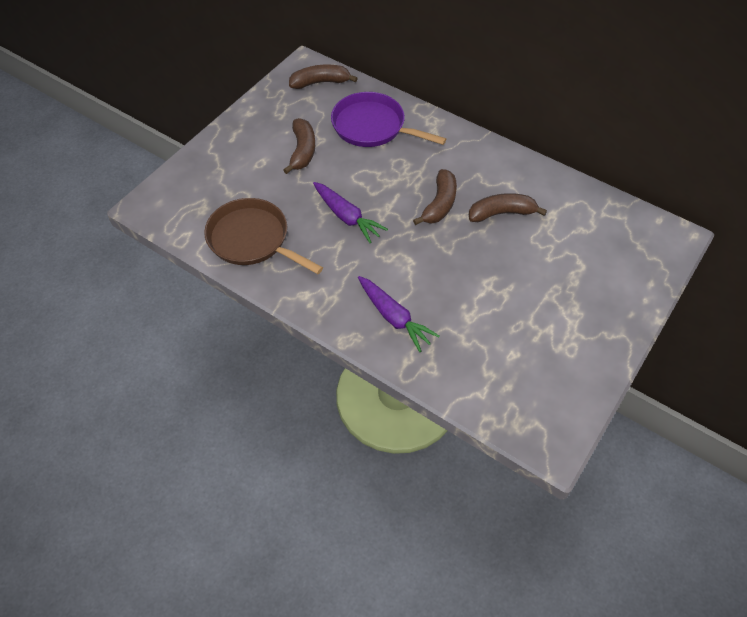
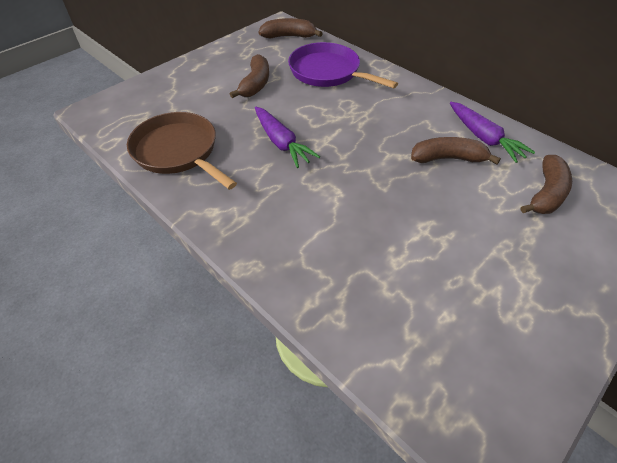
camera: 10 degrees right, 5 degrees down
(394, 317) = (306, 250): purple carrot -> purple carrot (483, 138)
(439, 204) = (381, 142): brown banana -> brown banana (546, 194)

